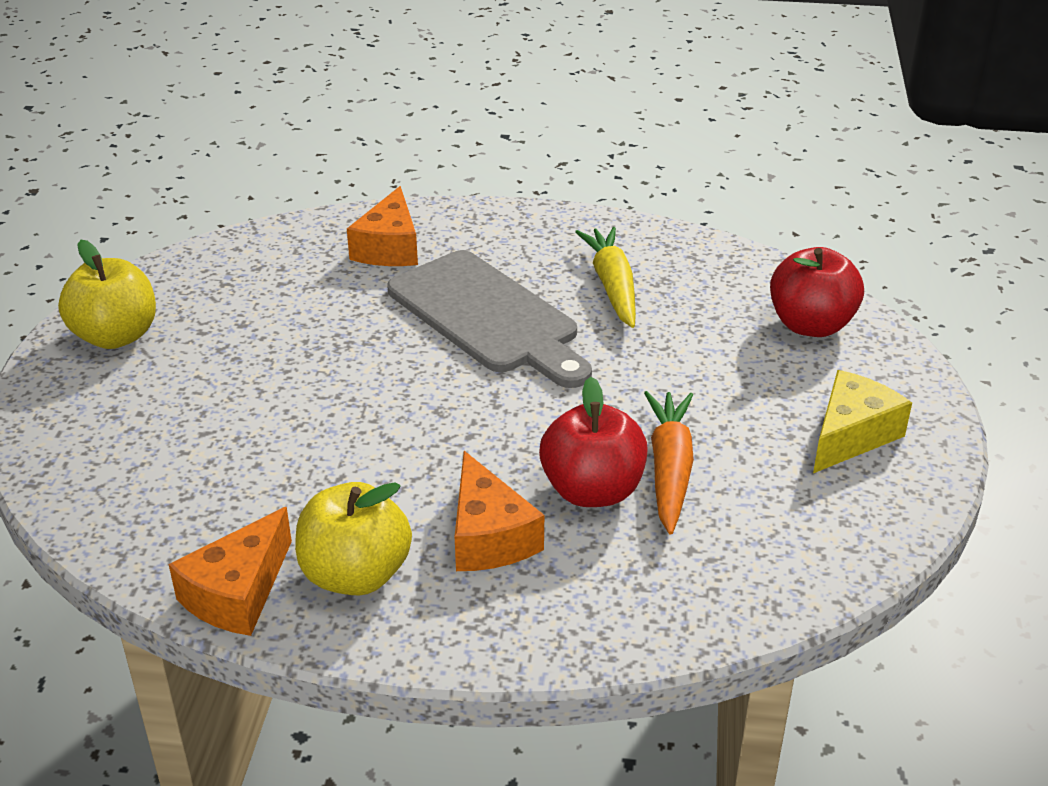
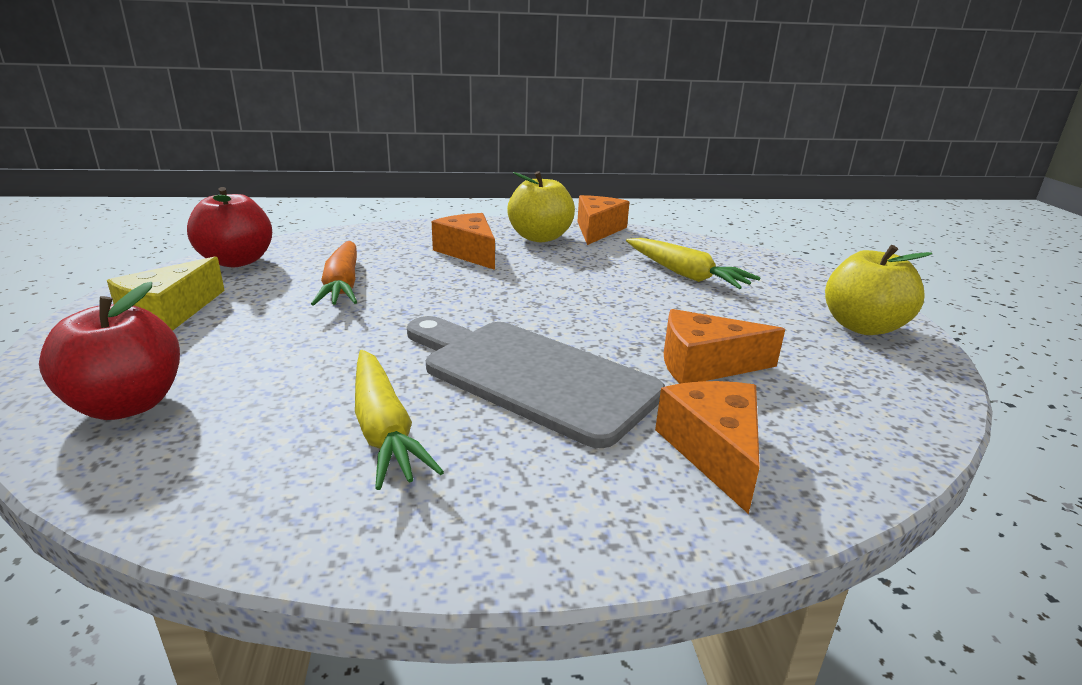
camera: 165 degrees right, 10 degrees down
(211, 445) = (685, 274): none -> yellow carrot
(328, 311) = (704, 365): none -> orange cheese
(592, 491) = (402, 272): red apple -> red apple (237, 261)

